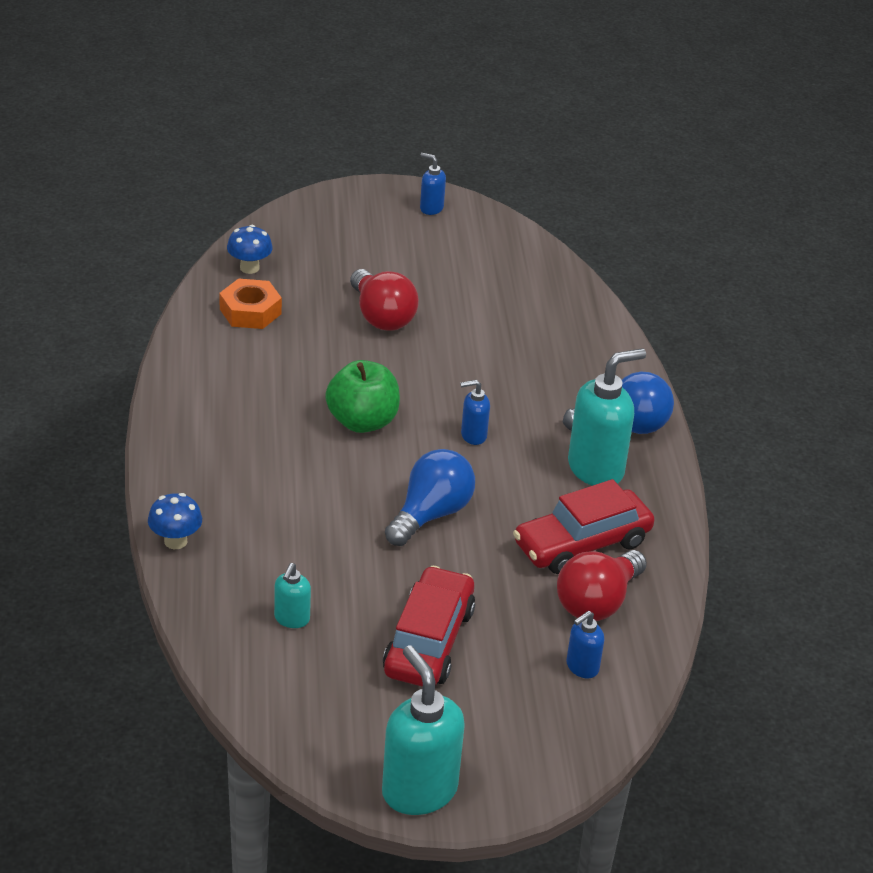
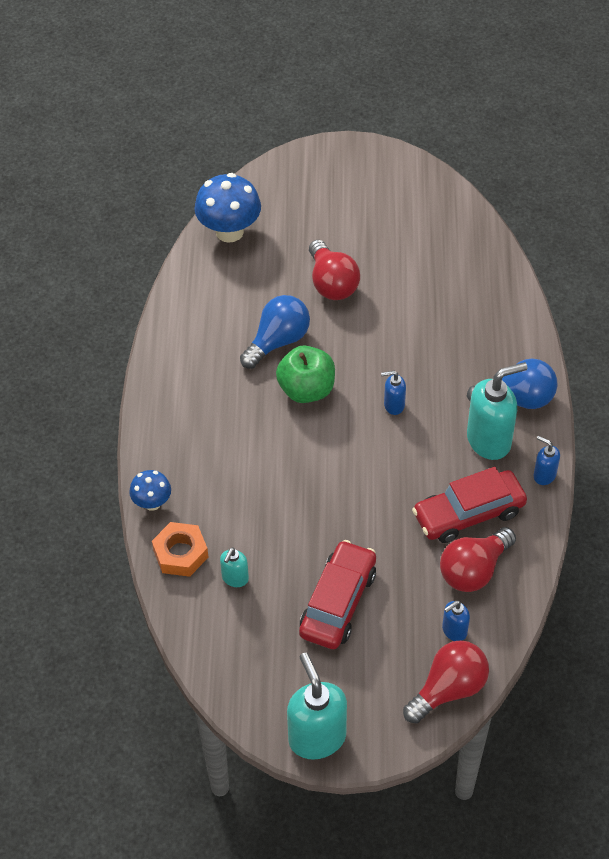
camera: 10 degrees right, 15 degrees up
(249, 268) = (229, 231): blue mushroom -> blue mushroom, size x1.79
(250, 311) = (226, 277): orange nut -> orange nut (180, 553)
(431, 208) = (384, 168): blue soap dispenser -> blue soap dispenser (544, 475)
(431, 514) = (352, 482): blue light bulb -> blue light bulb (278, 341)
(584, 731) = (448, 689): none -> red light bulb

